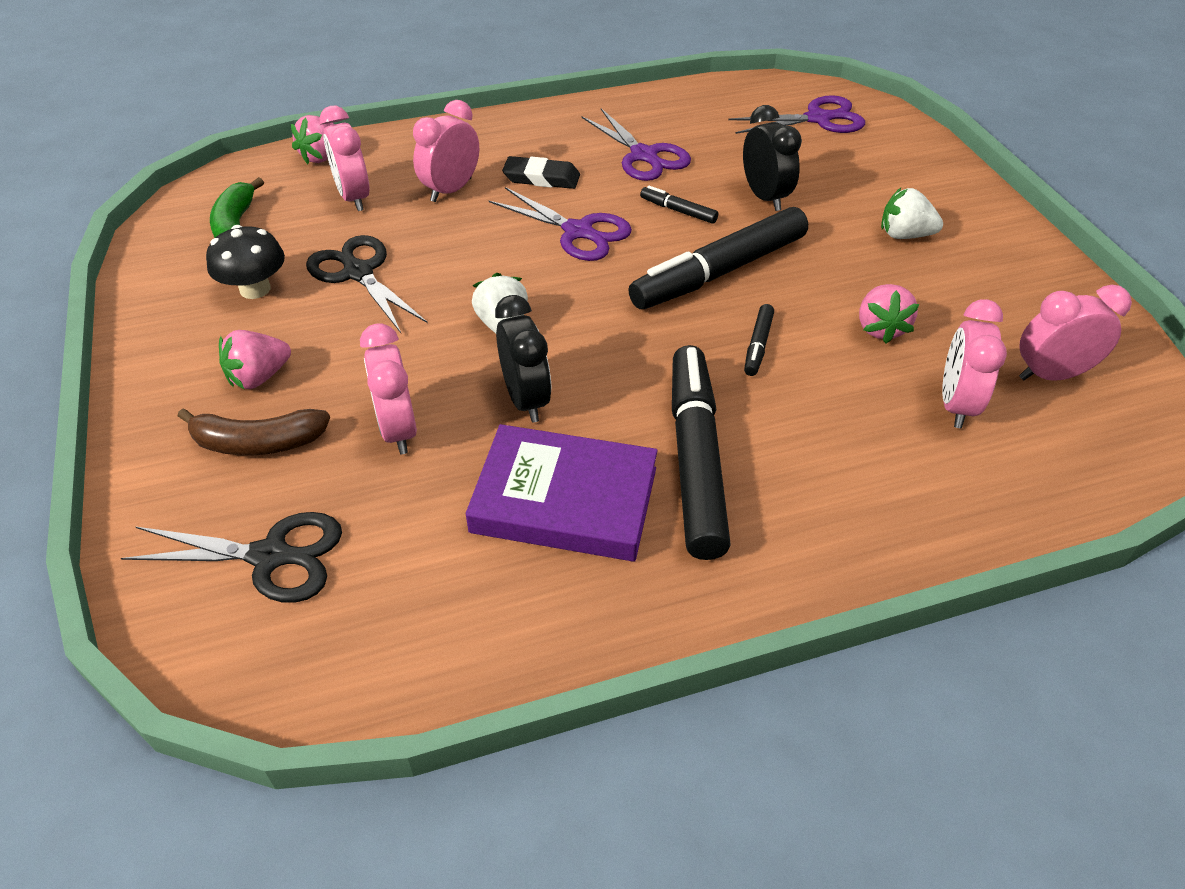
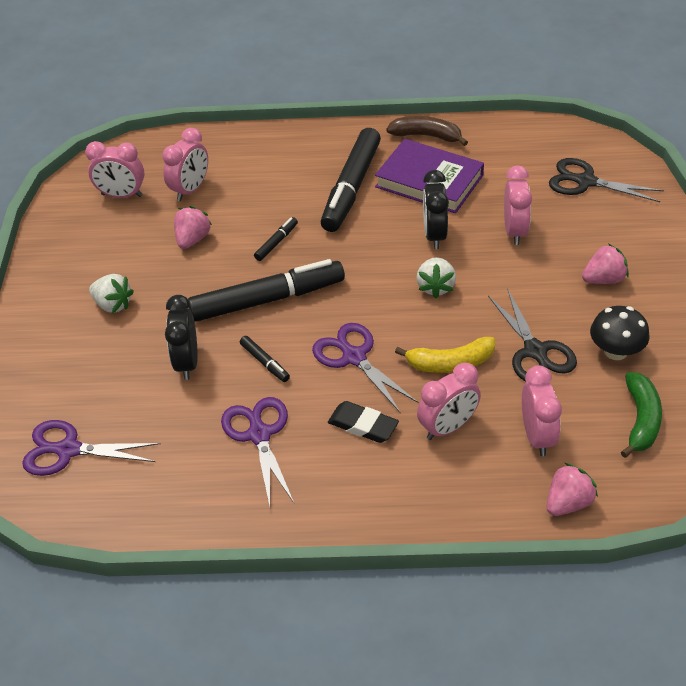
camera: 160 degrees left, 0 degrees up
(258, 442) = (599, 238): brown banana -> brown banana (426, 136)
(462, 244) = (450, 363): none -> yellow banana

